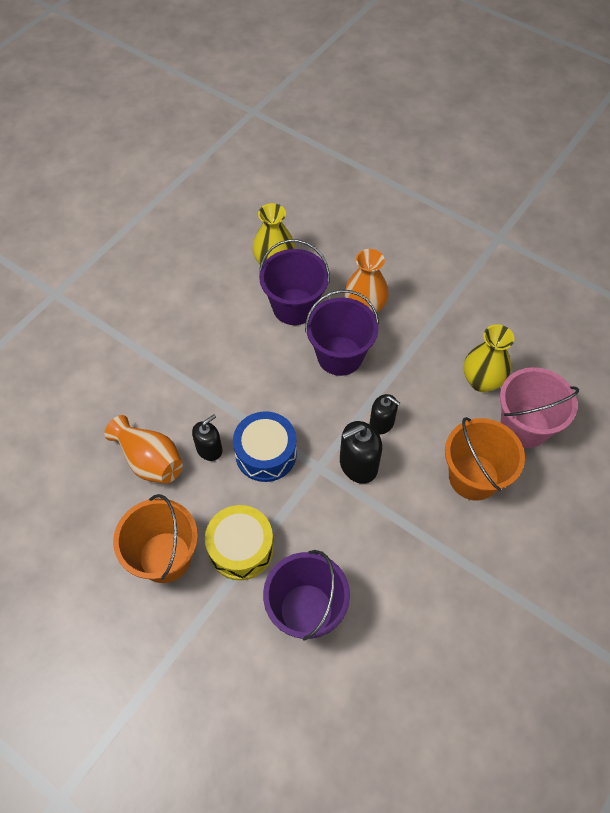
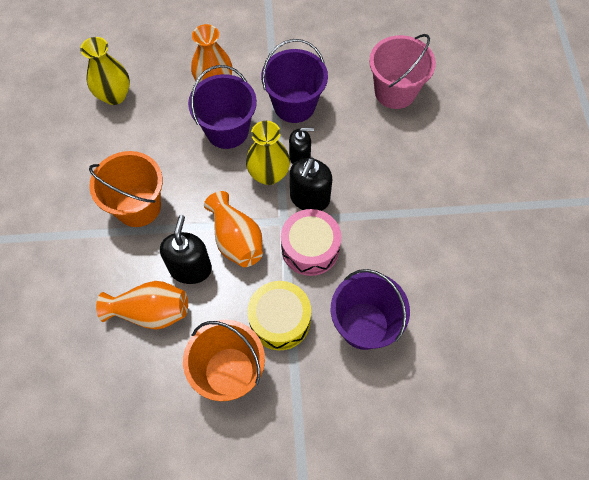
camera: 40 degrees left, 5 degrees up
(209, 449) = (190, 268): black soap dispenser -> black soap dispenser, size x1.51
(266, 453) = (236, 239): blue drum -> orange vase
(294, 307) = (160, 117): purple bucket -> purple bucket (294, 105)
(320, 508) = (310, 248): none -> pink drum
(473, 477) = (392, 149): orange bucket -> orange bucket (138, 206)
(481, 381) = (341, 80): yellow vase -> yellow vase (268, 174)

